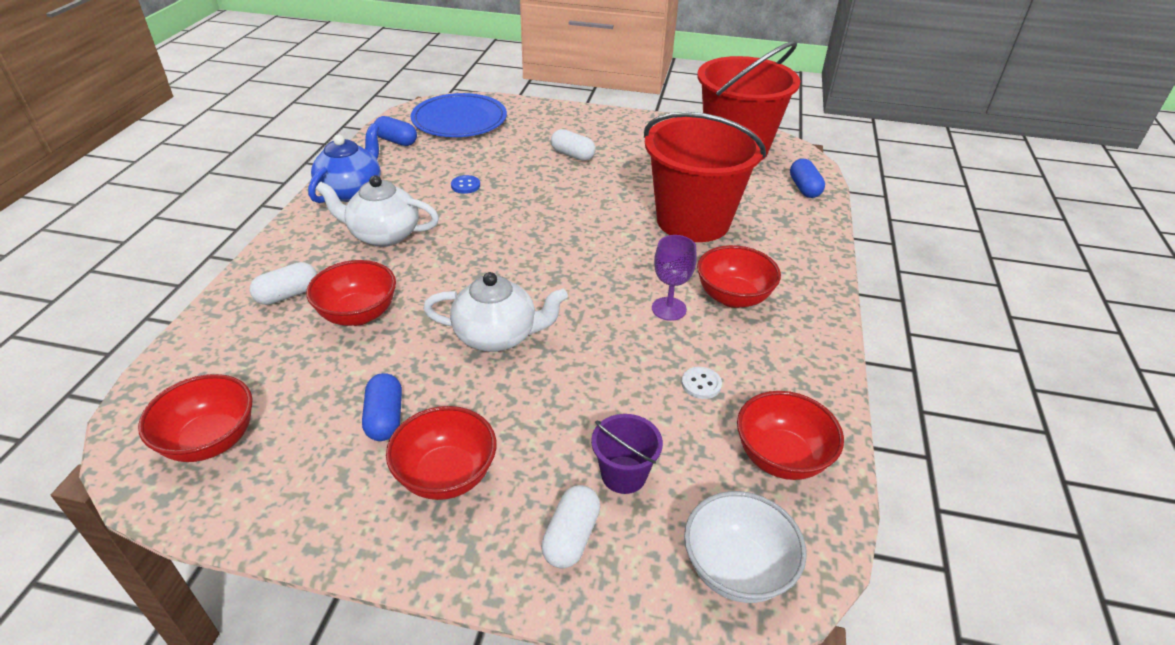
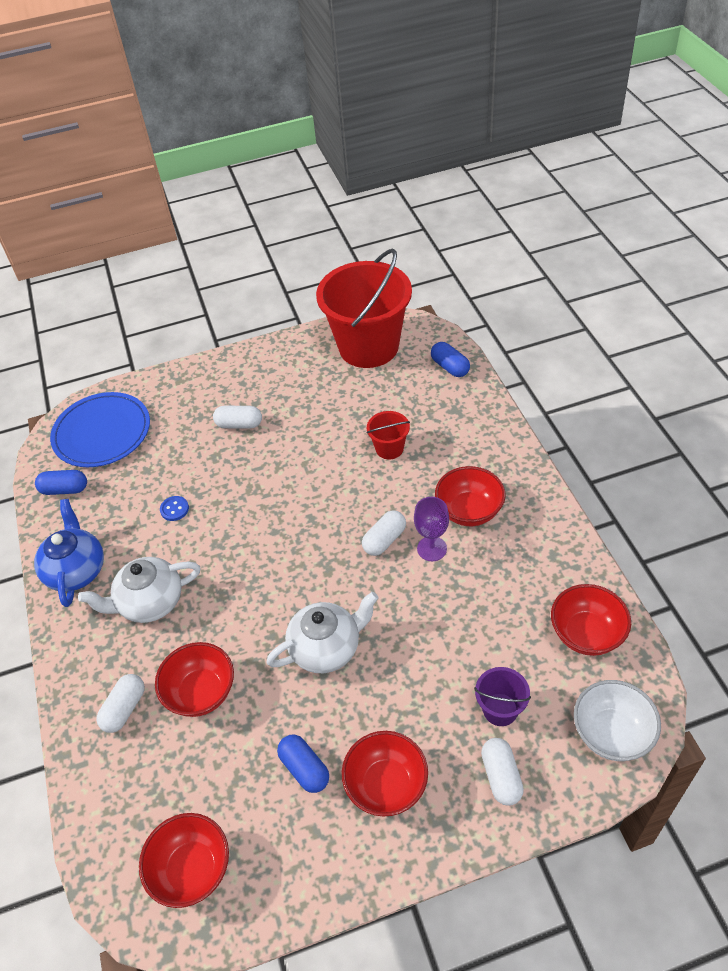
camera: 25 degrees left, 10 degrees up
(628, 282) = (384, 540): none -> white capsule
(693, 221) = (389, 448): red bucket -> red bucket, size x0.42
(701, 384) = (499, 604): white button -> none

